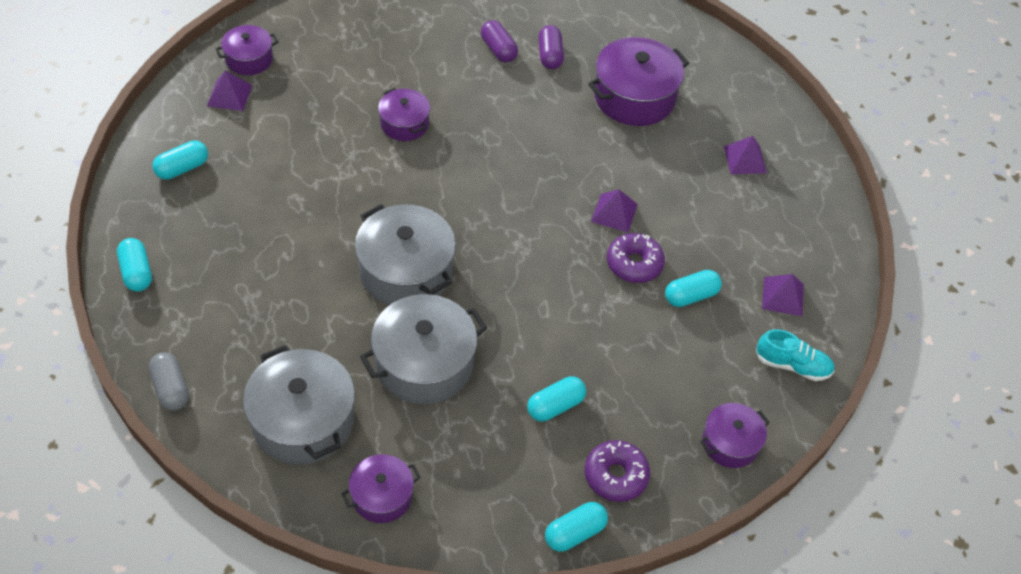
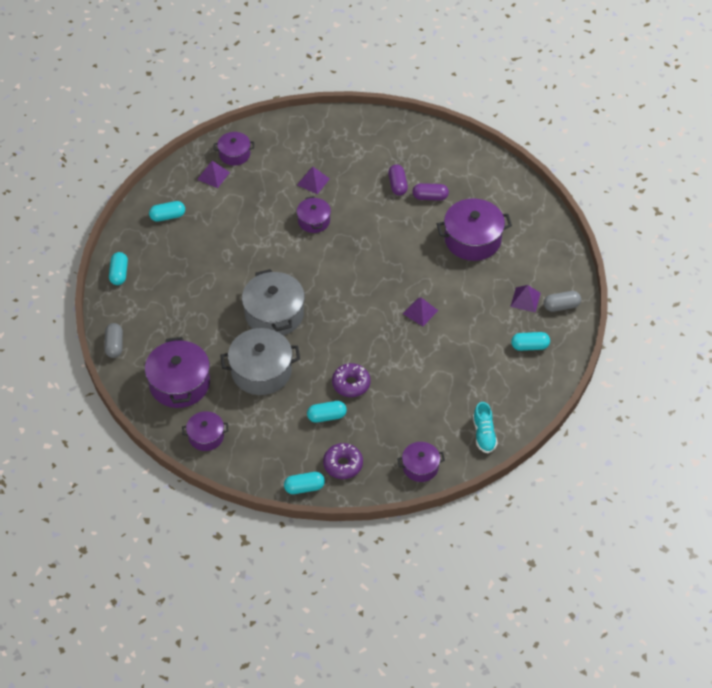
camera: 25 degrees right, 0 degrees up
(303, 421) = (179, 383): grey pot -> purple pot
(550, 55) = (430, 197): purple capsule -> purple capsule turned 75 degrees clockwise
(634, 264) = (416, 347): purple donut -> purple donut (351, 384)
(691, 296) = (442, 376): turquoise capsule -> turquoise capsule (530, 346)
(783, 296) = (501, 392): purple pyramid -> purple pyramid (313, 181)
(792, 365) = (484, 434): turquoise shoe -> turquoise shoe turned 45 degrees clockwise
(795, 156) = (561, 306): none -> grey capsule

